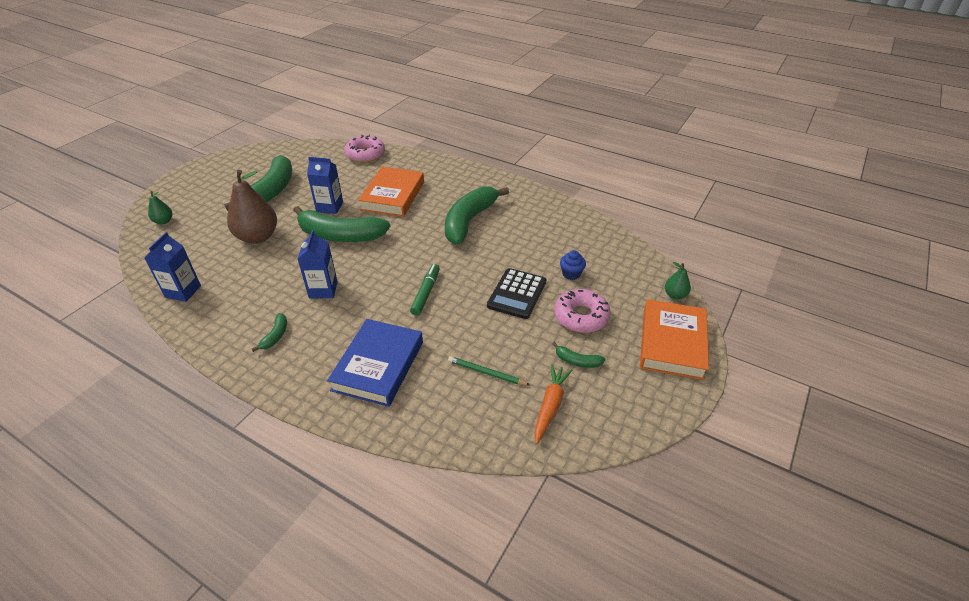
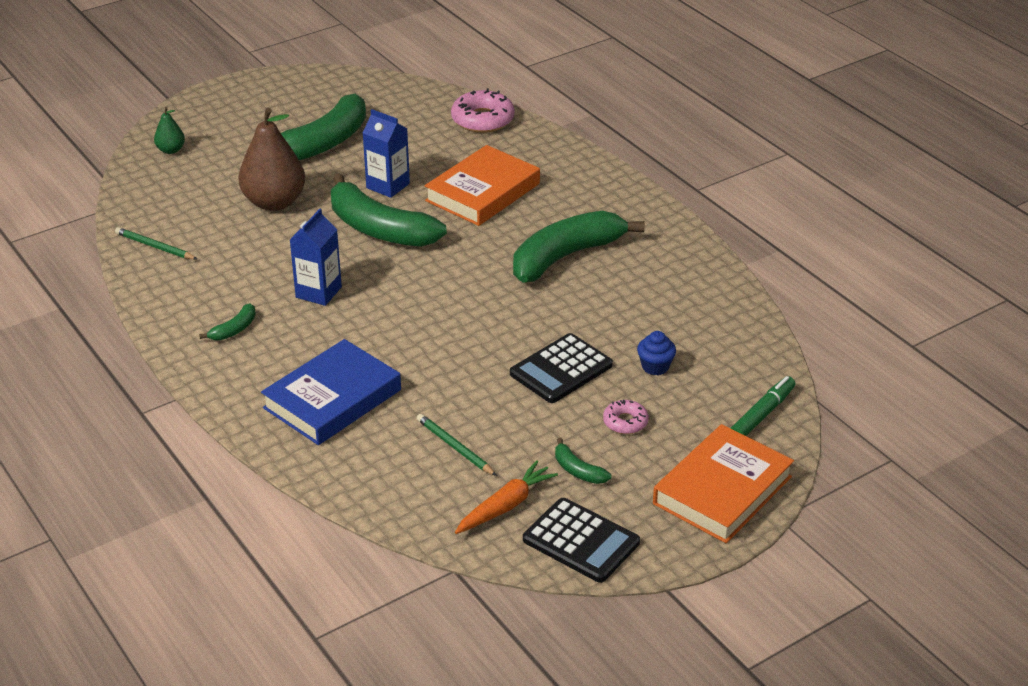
camera: 25 degrees right, 5 degrees down
(183, 291) = (155, 246): blue carton -> green pencil
(426, 293) = (443, 333): green marker -> green marker (762, 414)
(581, 316) = (625, 422): pink donut -> pink donut, size x0.56
(617, 414) = (581, 541): none -> black calculator
(675, 295) = (780, 436): green pear -> none

